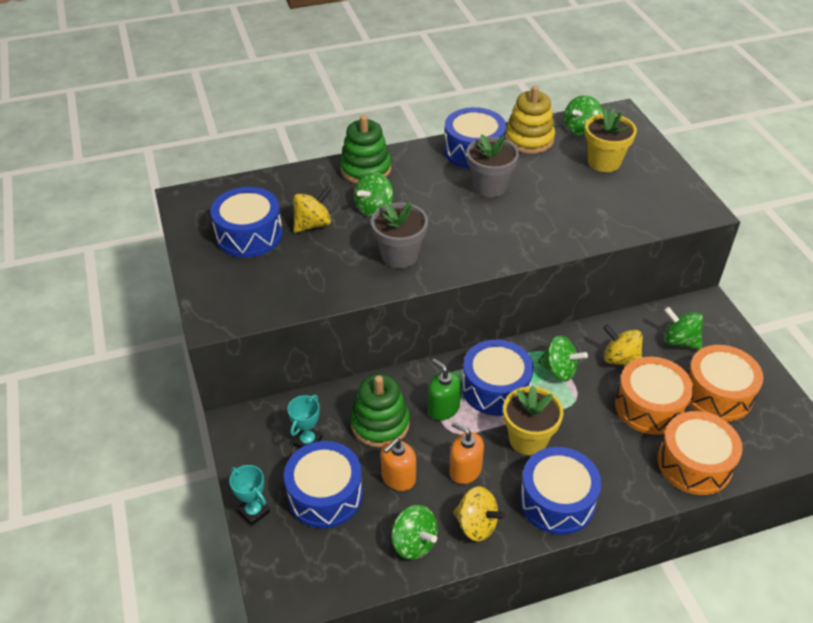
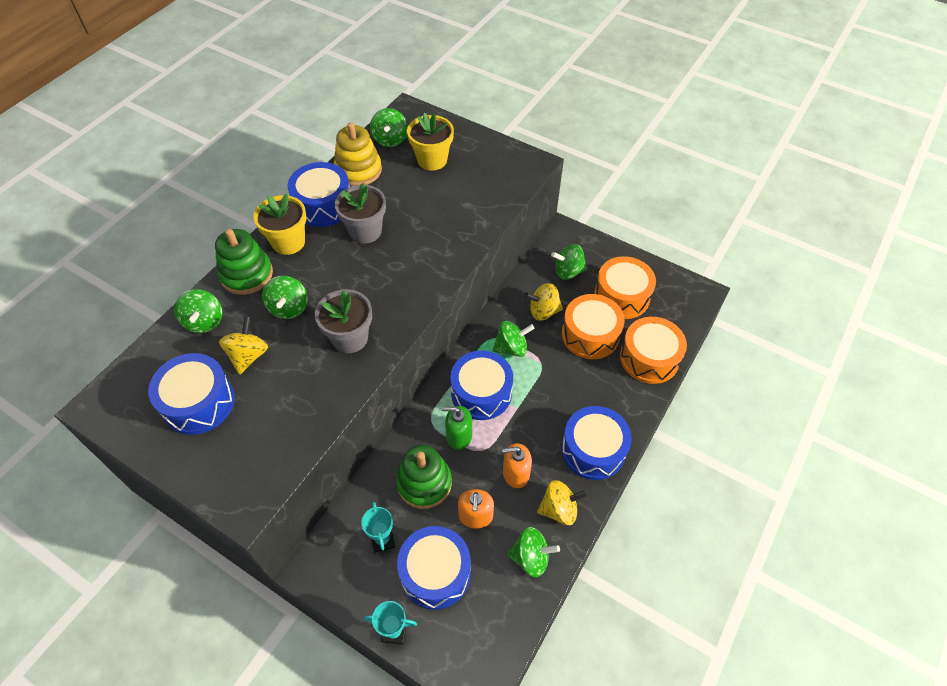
camera: 40 degrees left, 10 degrees up
(304, 184) = (204, 321): none -> green spinning top
(528, 439) = (536, 417): yellow flower pot -> yellow flower pot (288, 242)

